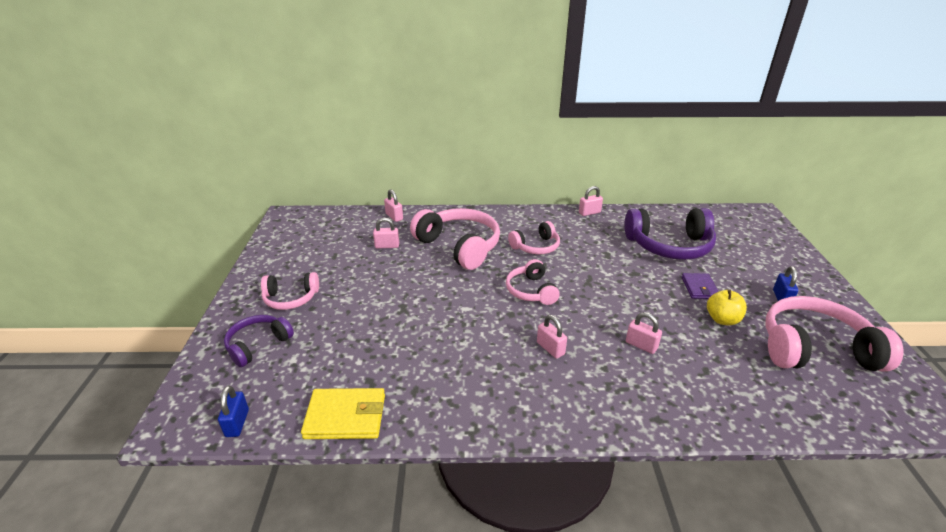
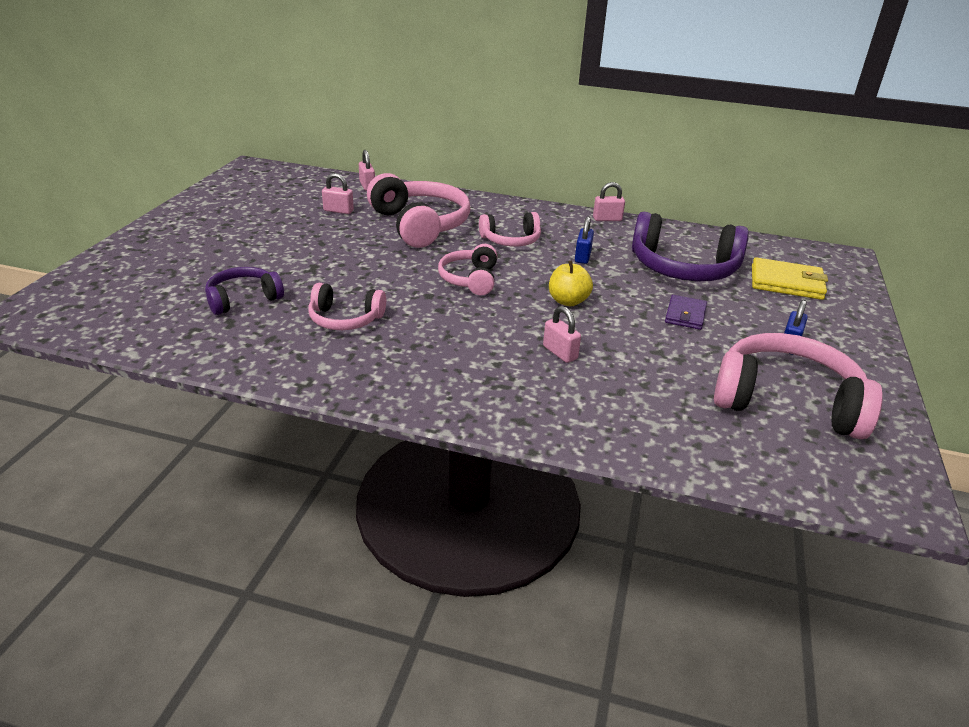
camera: 15 degrees right, 0 degrees up
(237, 423) = (78, 327): blue padlock -> blue padlock (582, 257)
(258, 345) = (142, 270): purple headphones -> purple headphones (243, 299)
(291, 298) = (202, 238): pink headphones -> pink headphones (345, 319)
(345, 416) = (184, 344): yellow wallet -> yellow wallet (786, 283)
(550, 348) = (448, 334): pink padlock -> none
(722, 319) = (687, 350): yellow apple -> yellow apple (568, 301)

